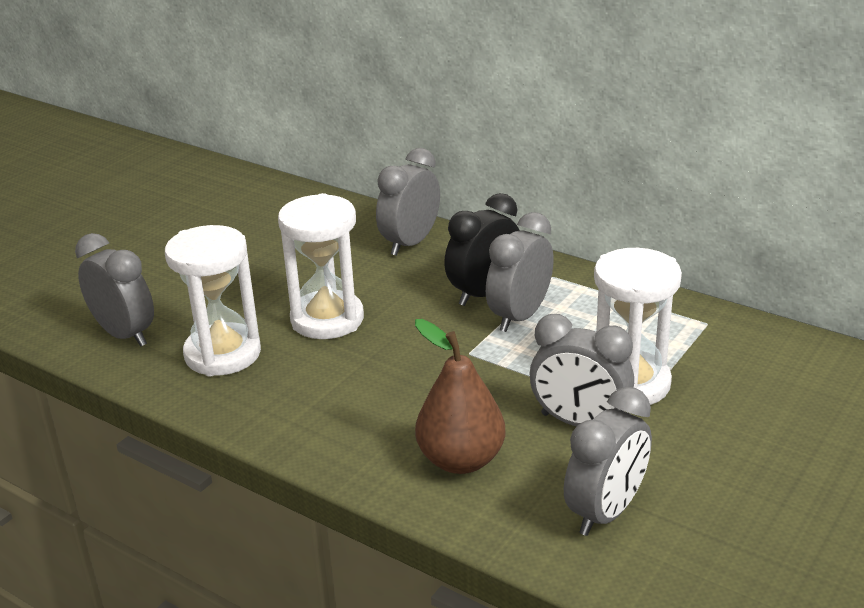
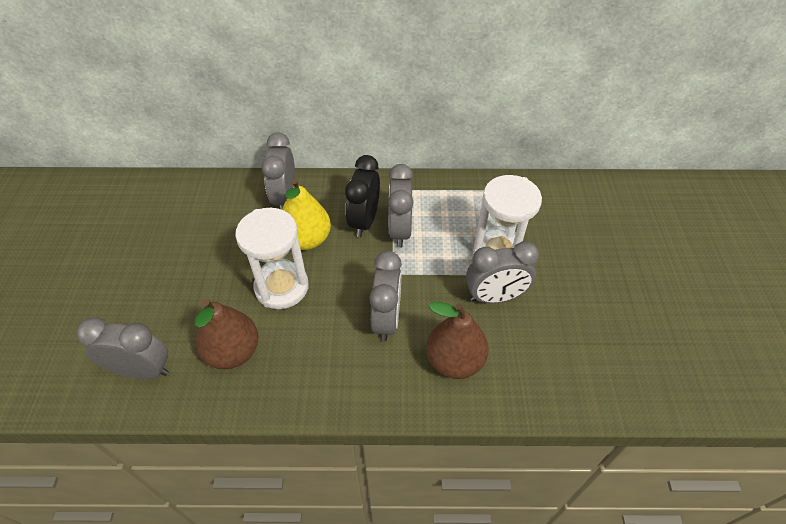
camera: 35 degrees left, 20 degrees up
(223, 354) = (233, 352): white hourglass -> brown pear
(397, 288) = (307, 239): none -> yellow pear
(605, 512) = (558, 356): grey clock -> grey clock (386, 319)

